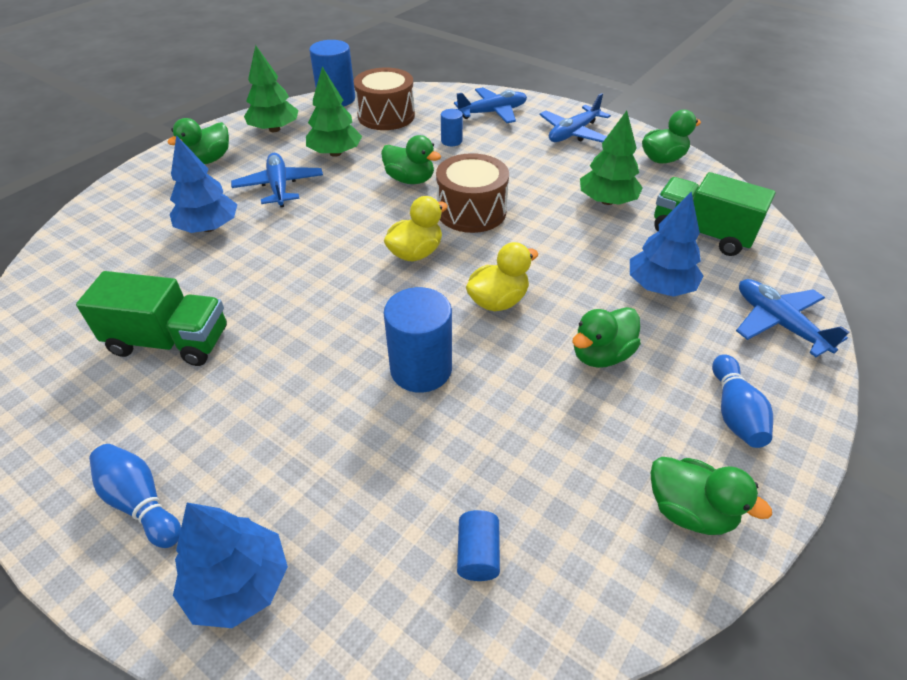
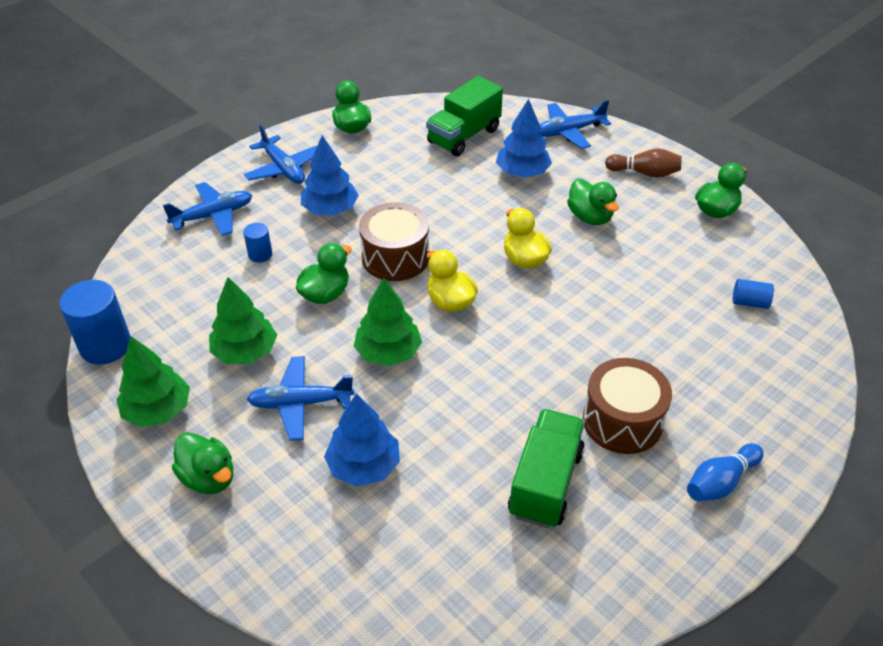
camera: 80 degrees left, 0 degrees up
(238, 584) = (779, 419): blue tree -> blue tree (330, 209)
(386, 116) = (176, 302): brown drum -> brown drum (622, 421)
(421, 369) = (596, 312): blue cylinder -> none
(492, 112) = (213, 216): blue plane -> blue plane turned 75 degrees clockwise
(607, 201) = (405, 173): green tree -> green tree (388, 352)
(734, 412) = (644, 173): blue bowling pin -> brown bowling pin

